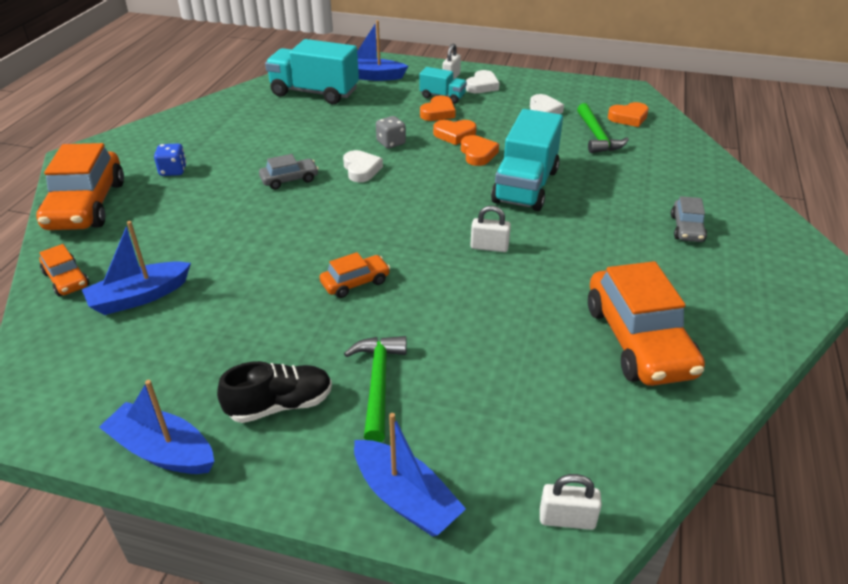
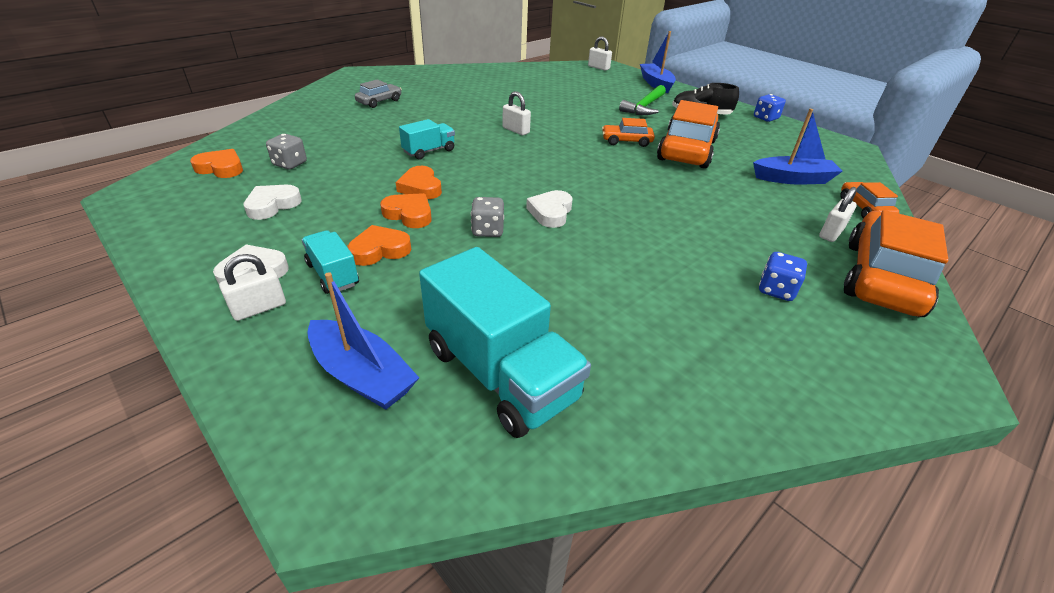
camera: 150 degrees left, 0 degrees up
(115, 234) = (831, 233): none -> white padlock
(163, 451) = (765, 118): blue boat -> blue dice
(289, 180) = (633, 228): grey car -> none
(478, 154) = (421, 187): orange heart -> orange heart turned 45 degrees counterclockwise
(525, 186) = (429, 151): turquoise truck -> turquoise truck, size x0.51
(597, 136) = (290, 164): green hammer -> grey dice
(638, 340) = (498, 83): orange car -> orange car (686, 150)

